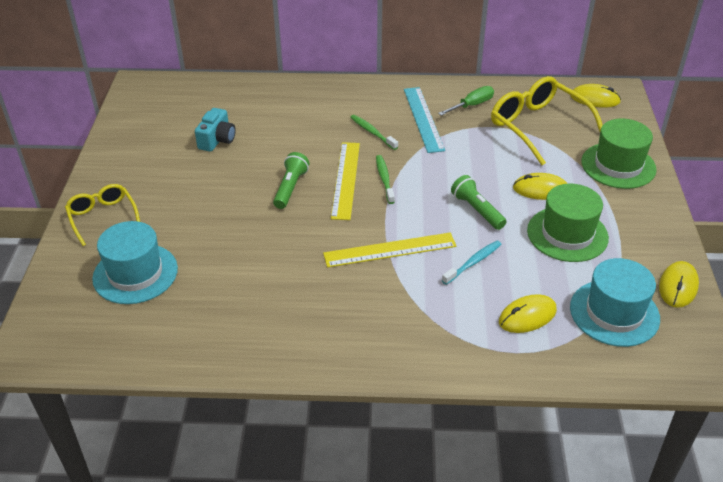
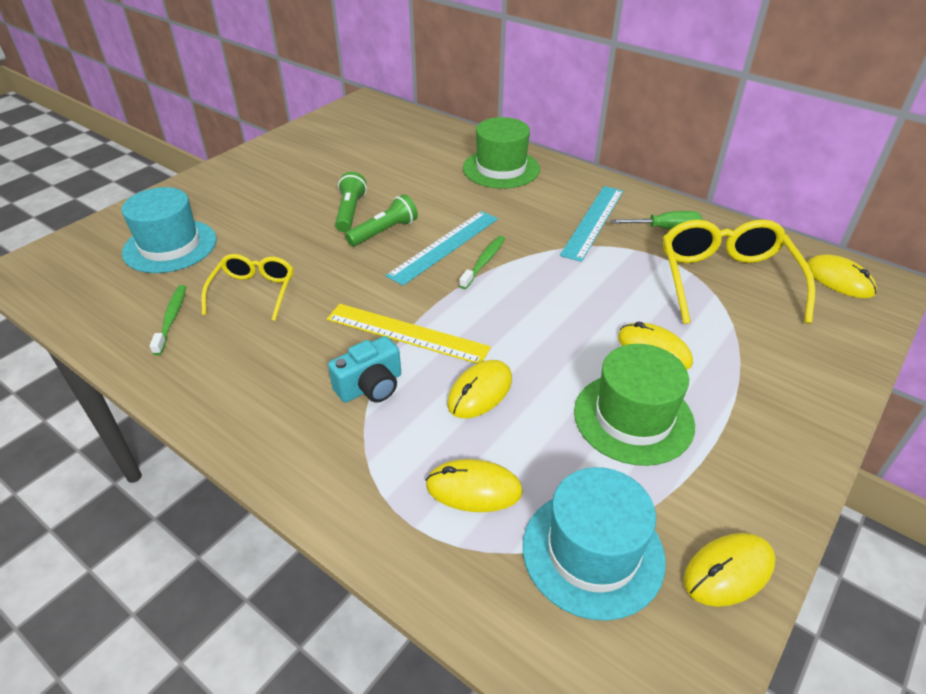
camera: 35 degrees right, 0 degrees up
(102, 217) = (207, 191): yellow glasses -> yellow glasses (253, 291)
(217, 140) = (372, 166): turquoise camera -> turquoise camera (370, 386)
(345, 179) = (444, 246): yellow ruler -> turquoise ruler
(372, 132) = (523, 214): green toothbrush -> green toothbrush (171, 319)
(473, 262) = (480, 392): turquoise toothbrush -> yellow mouse
(477, 210) = (549, 337): green flashlight -> green flashlight (350, 212)
(618, 165) = (794, 369): green hat -> green hat (501, 169)

